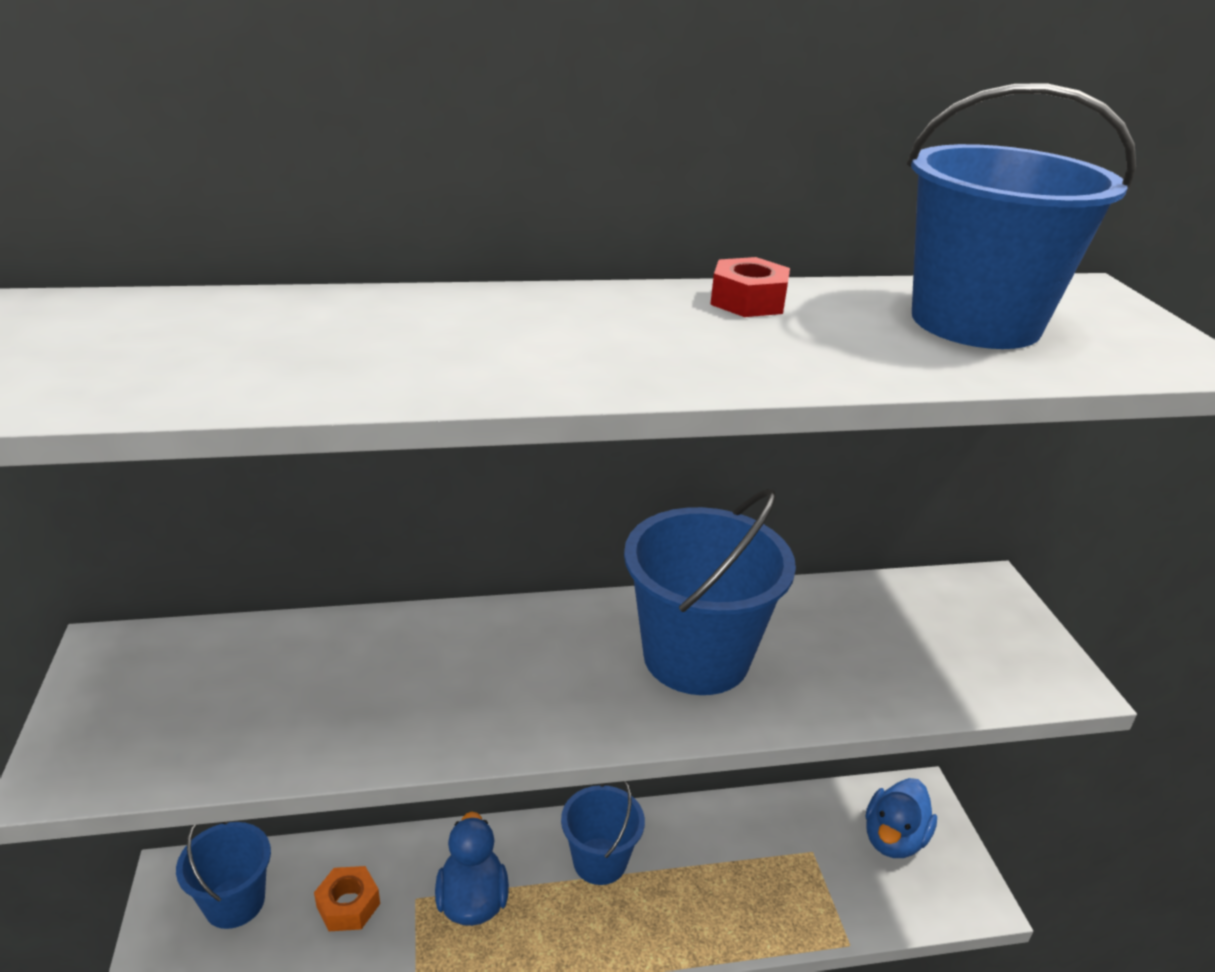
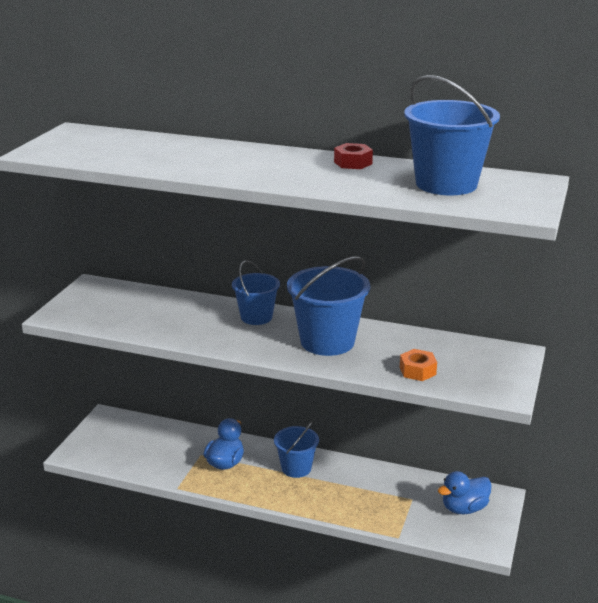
camera: 30 degrees right, 5 degrees down
(234, 902) = (124, 432): blue bucket -> blue bucket (256, 317)
(348, 905) = (170, 448): orange nut -> orange nut (417, 371)

